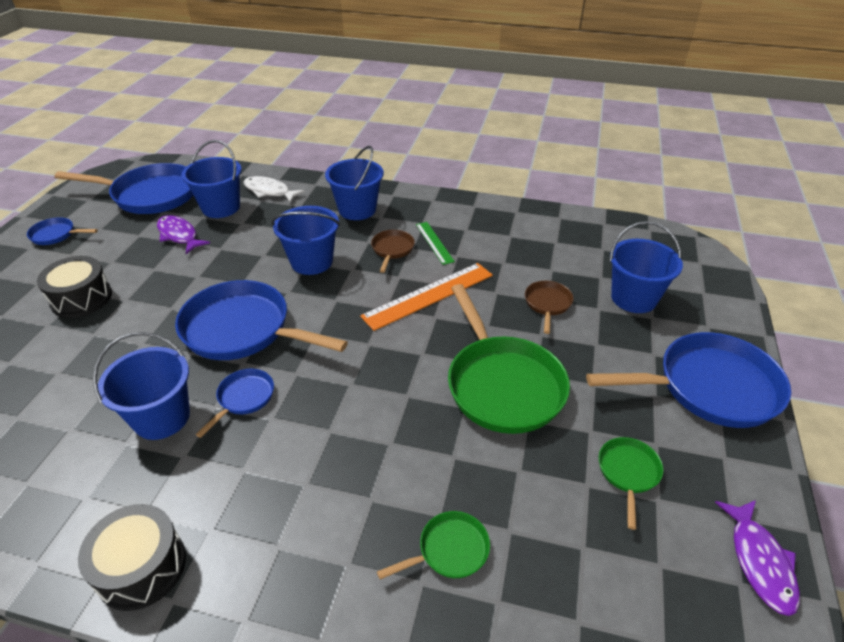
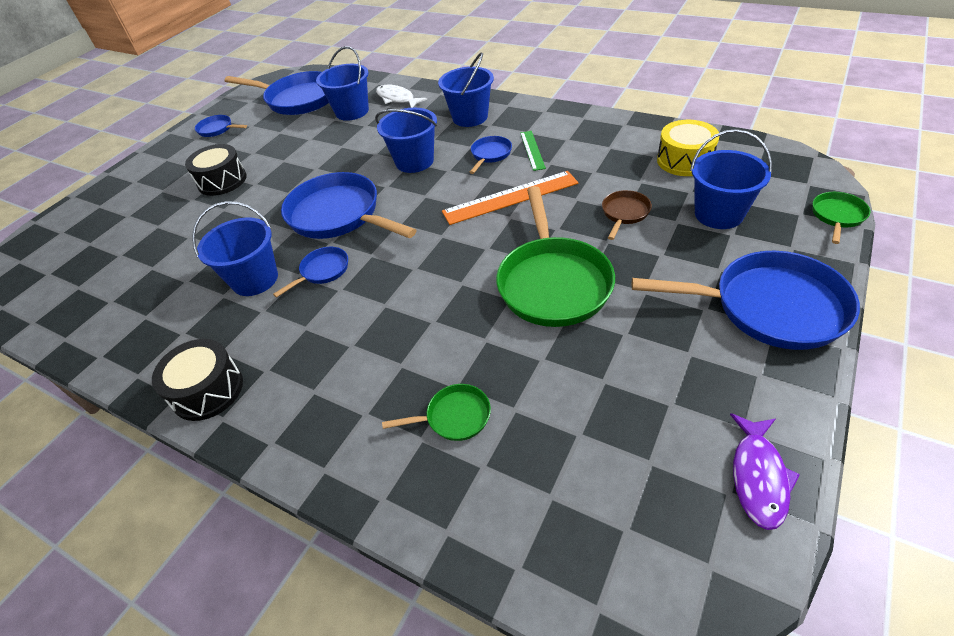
camera: 20 degrees right, 5 degrees up
(179, 235) = (311, 134): purple fish -> none
(392, 250) = (490, 155): brown pan -> blue pan
(585, 246) = (684, 160): none -> yellow drum
(628, 473) = (649, 376): green pan -> green pan (837, 216)

